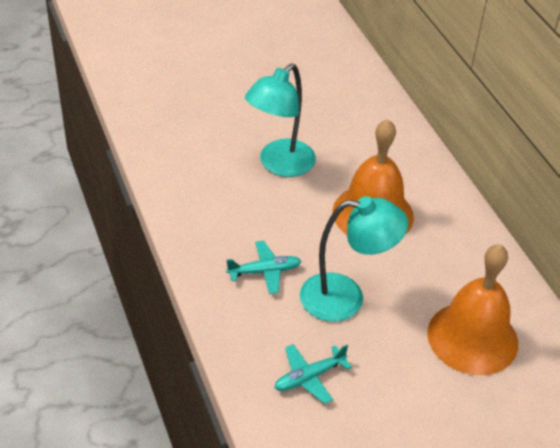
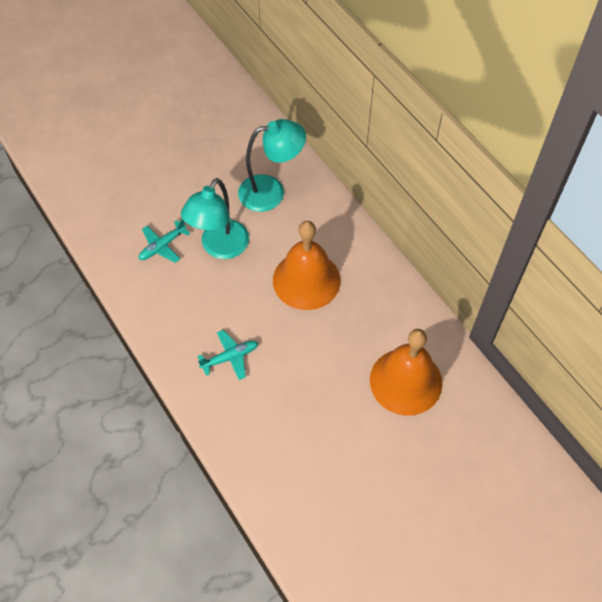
camera: 10 degrees left, 15 degrees up
(309, 377) = (286, 448): turquoise plane -> turquoise plane (162, 246)
(346, 298) = (300, 367): turquoise lamp -> turquoise lamp (271, 191)

